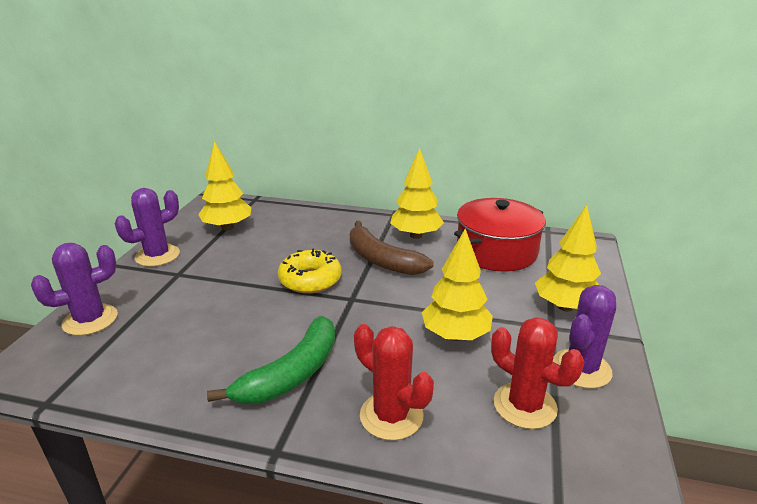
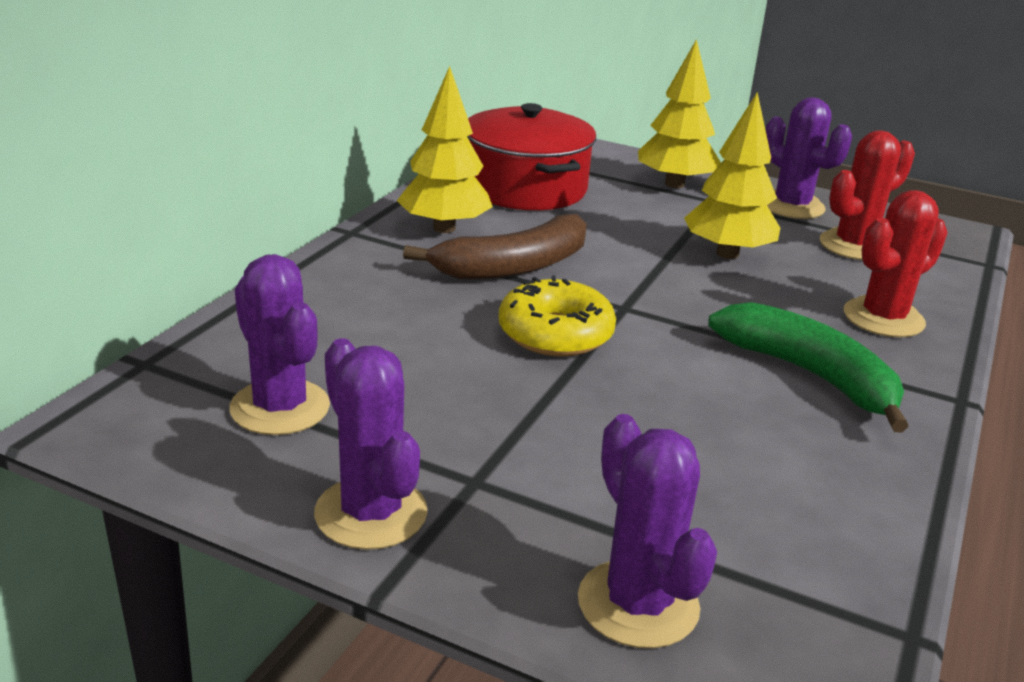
camera: 80 degrees left, 0 degrees up
(227, 227) = (280, 407): yellow tree -> purple cactus

